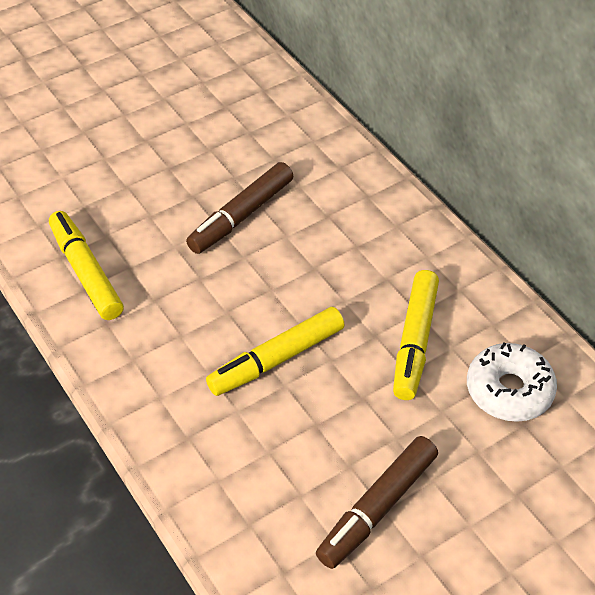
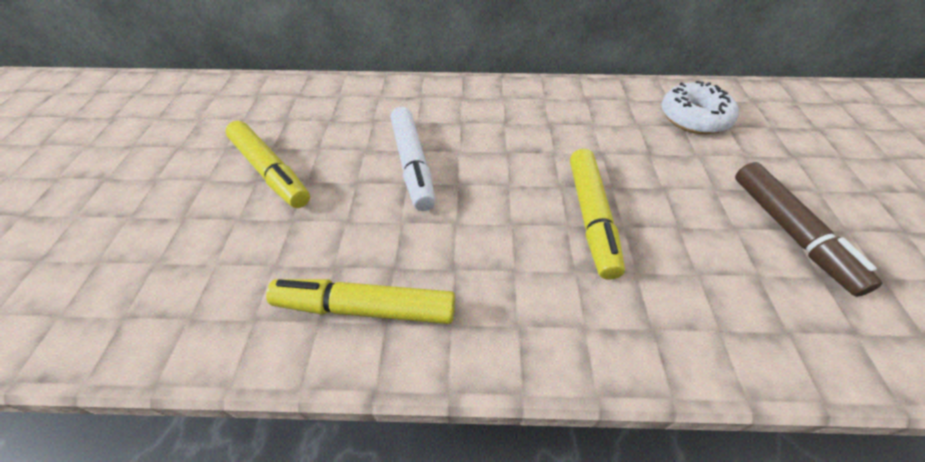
camera: 55 degrees left, 0 degrees up
(241, 216) = (412, 164): brown marker -> white marker
(414, 341) = (621, 137): yellow marker -> yellow marker (270, 172)

